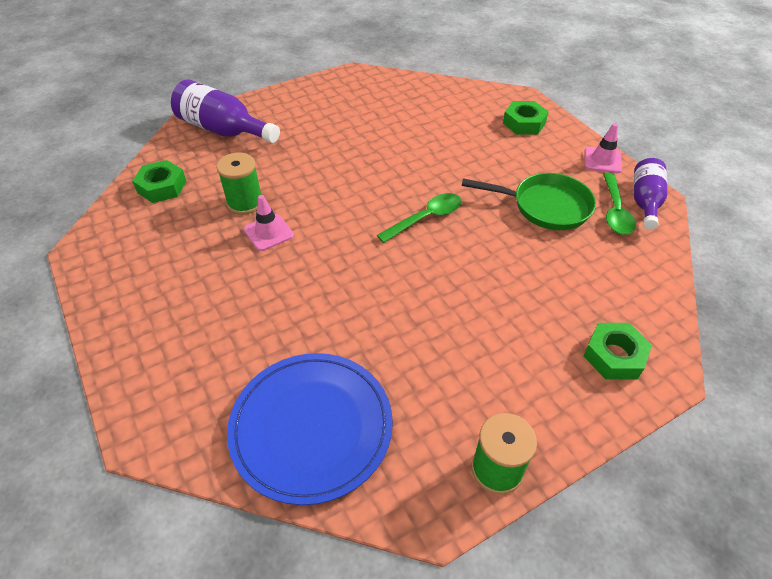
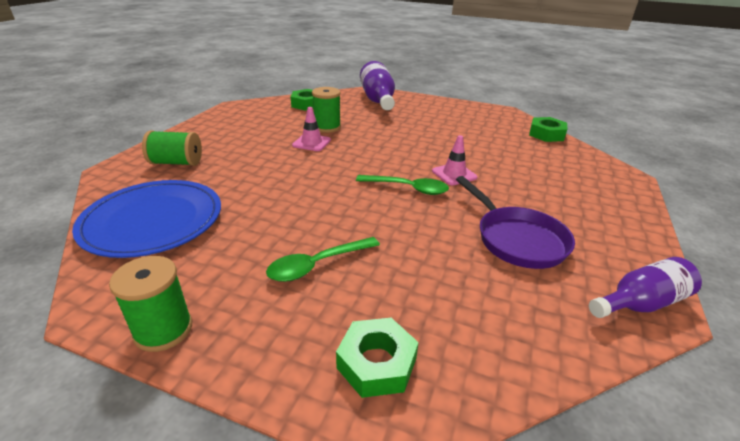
camera: 50 degrees right, 15 degrees down
(191, 364) = (176, 163): none -> green spool
(524, 123) = (599, 189): green nut -> green nut (546, 134)
(545, 206) = (516, 239): green pan -> purple pan
(602, 160) = (643, 250): pink traffic cone -> pink traffic cone (454, 174)
(615, 211) = (586, 286): green spoon -> green spoon (317, 265)

